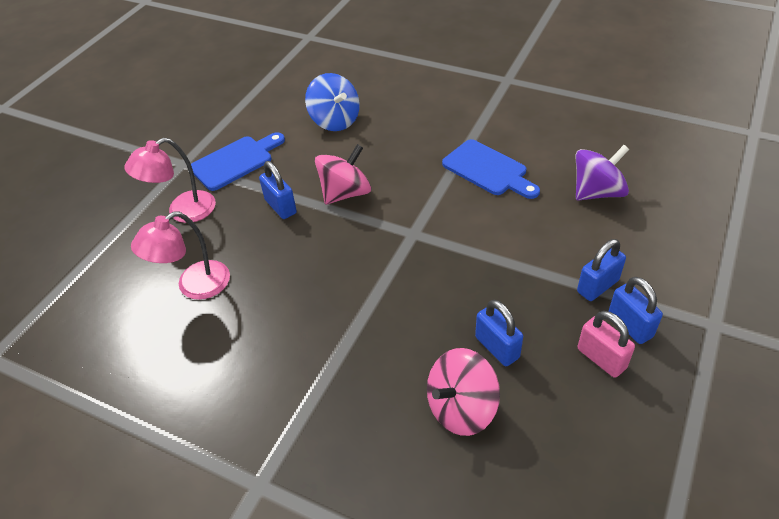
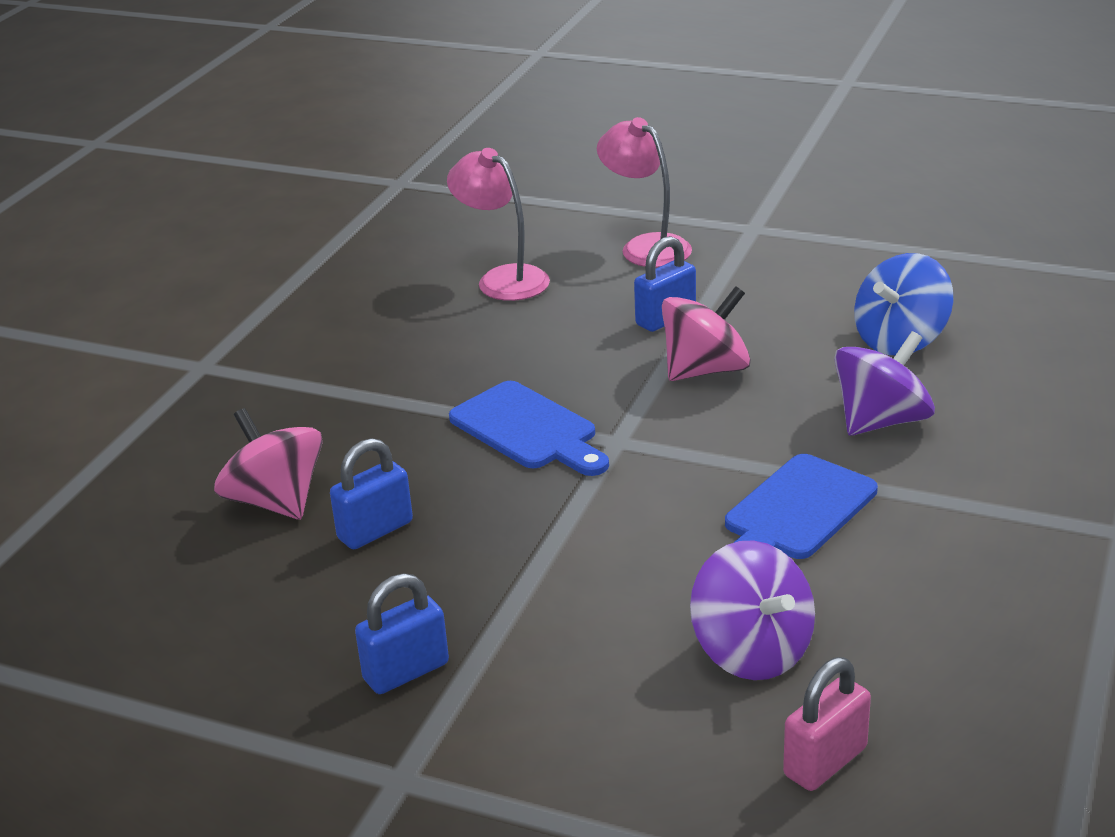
camera: 85 degrees right, 15 degrees down
(235, 161) = (765, 268): blue cutting board -> blue cutting board (528, 430)
(345, 193) = (705, 370): pink spinning top -> pink spinning top turned 75 degrees counterclockwise
(411, 135) = (881, 421): none -> purple spinning top
(597, 286) = (496, 639): blue padlock -> none
(601, 358) = (342, 635): pink padlock -> pink padlock (825, 762)

